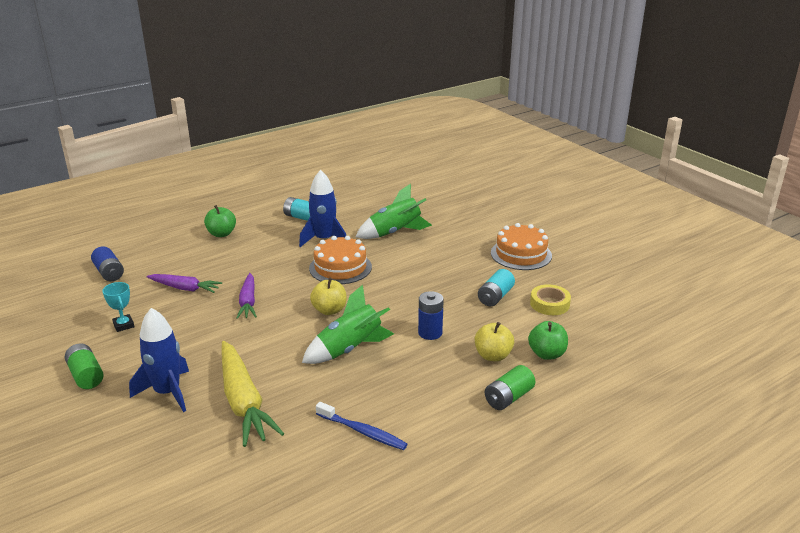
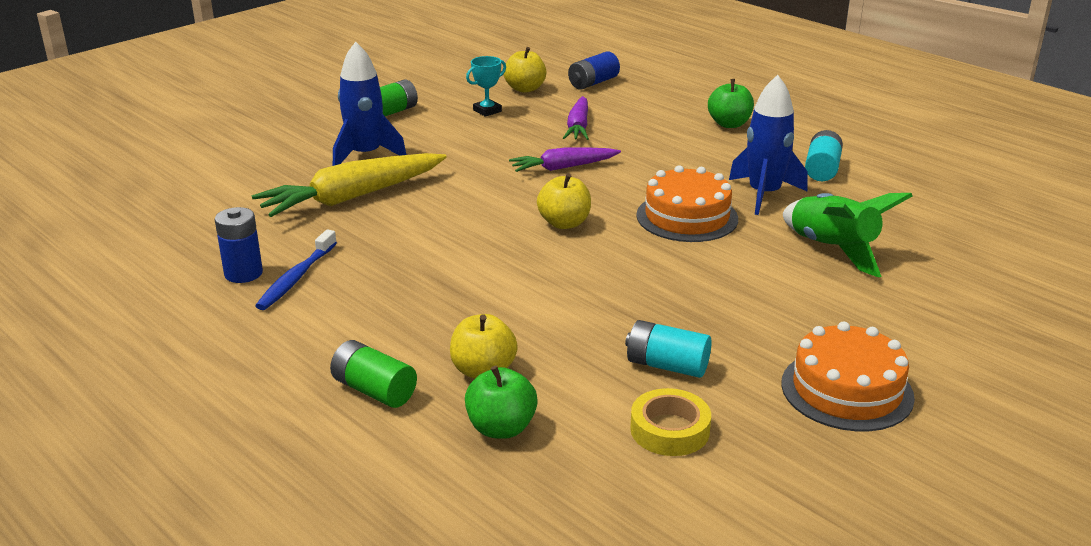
camera: 80 degrees right, 0 degrees up
(93, 303) = (525, 89): none -> yellow apple
(349, 349) = (472, 249): green rocket -> none
(430, 333) = (531, 308): blue battery -> blue battery (243, 273)

